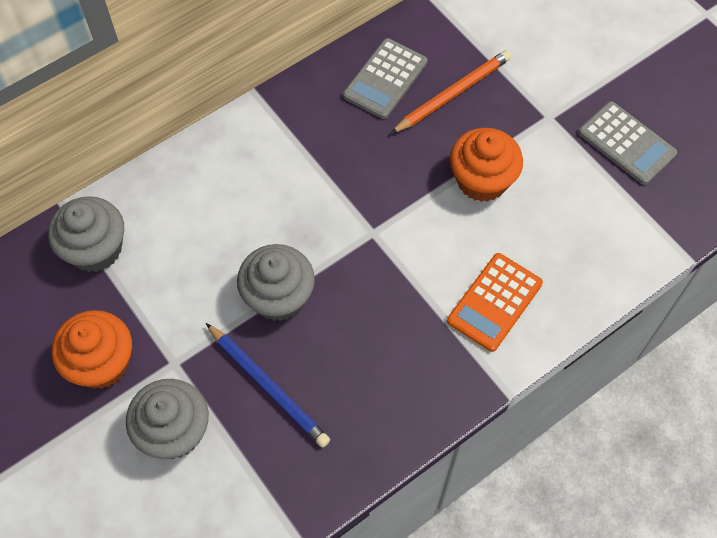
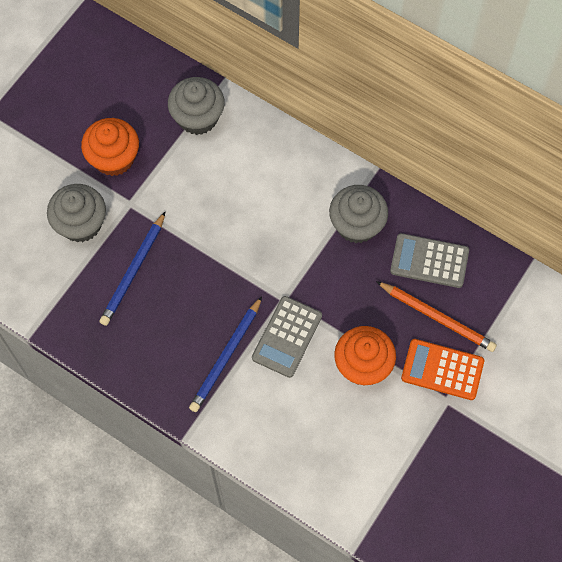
camera: 70 degrees right, 5 degrees up
(278, 297) = (205, 252): grey cupcake -> grey cupcake (356, 224)
(420, 316) = (226, 356): none -> blue pencil
(494, 302) = (257, 406): orange calculator -> orange calculator (442, 370)
(626, 143) = (446, 471): grey calculator -> grey calculator (287, 337)

